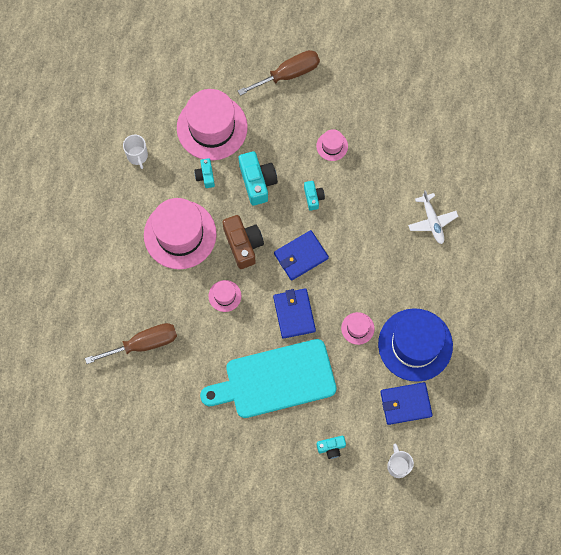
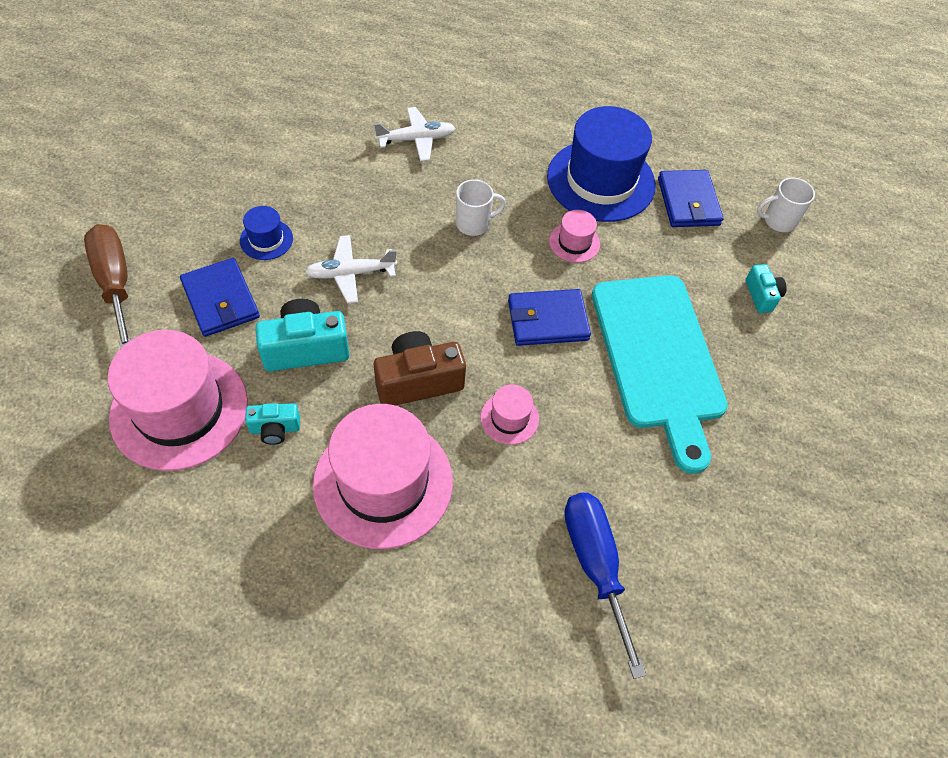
camera: 90 degrees left, 15 degrees down
(137, 156) = (202, 549): white mug -> white mug (474, 224)
(143, 344) = (595, 565): brown screwdriver -> blue screwdriver
(301, 256) = (450, 301): blue wallet -> blue wallet (221, 300)
(313, 197) = (350, 273): turquoise camera -> white plane
(332, 146) = (266, 239): pink hat -> blue hat

